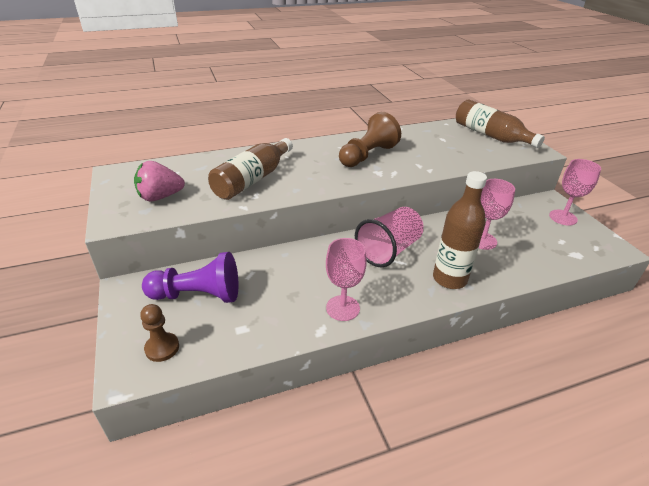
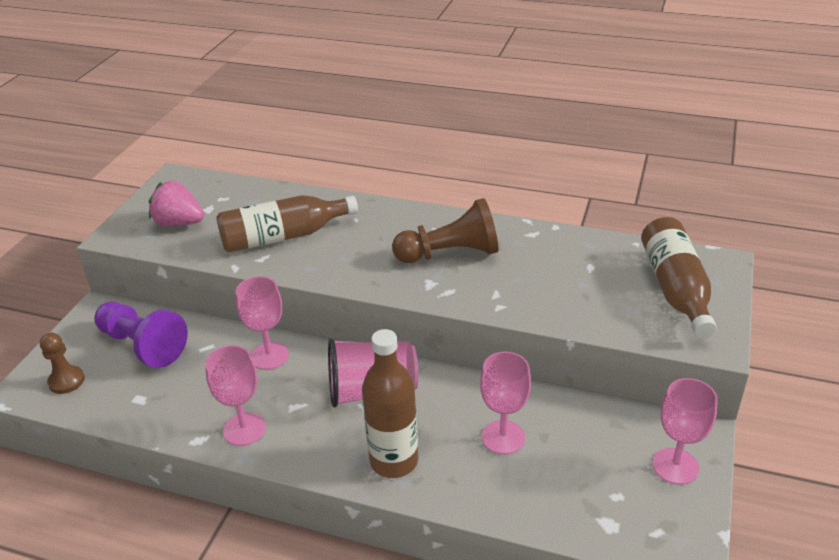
camera: 40 degrees right, 0 degrees up
(301, 260) = (269, 356): none -> pink goblet

